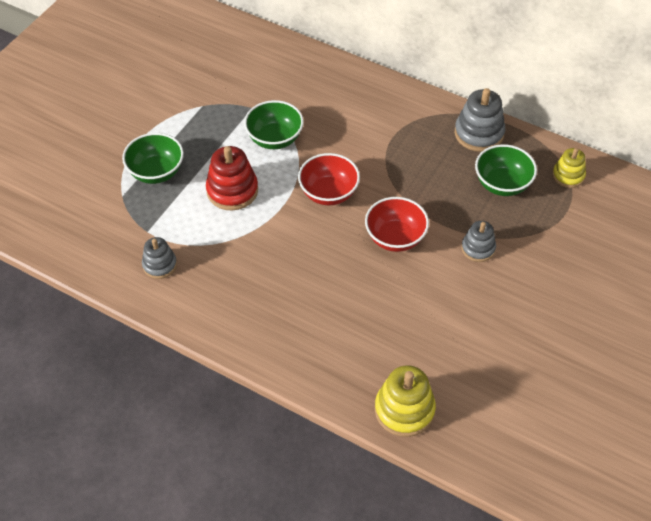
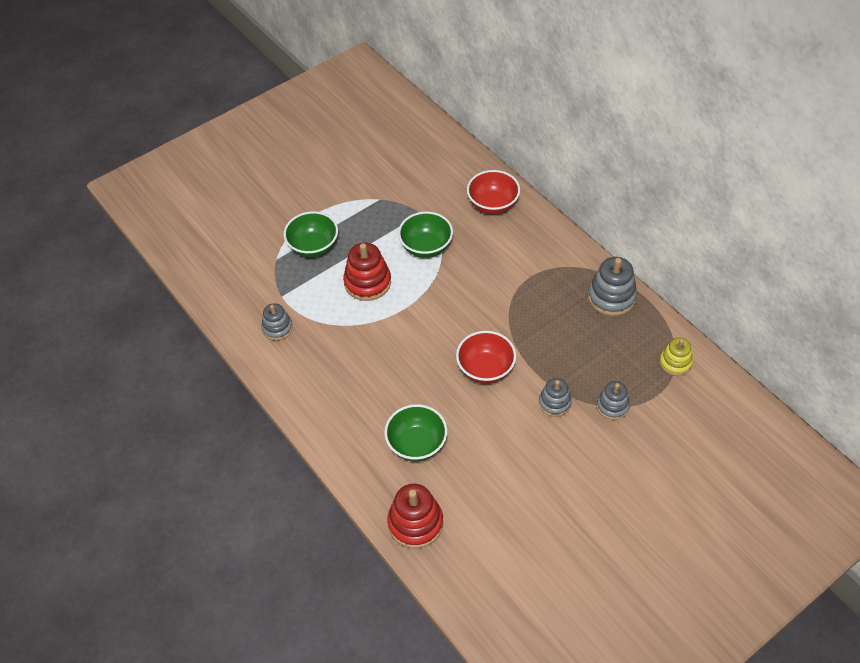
camera: 25 degrees right, 0 degrees up
(328, 193) = (448, 310): red bowl -> red bowl (493, 204)
(404, 410) = (415, 523): yellow stacking toy -> red stacking toy
(502, 184) = (608, 351): green bowl -> green bowl (417, 444)
(533, 233) = (612, 406): none -> grey stacking toy

